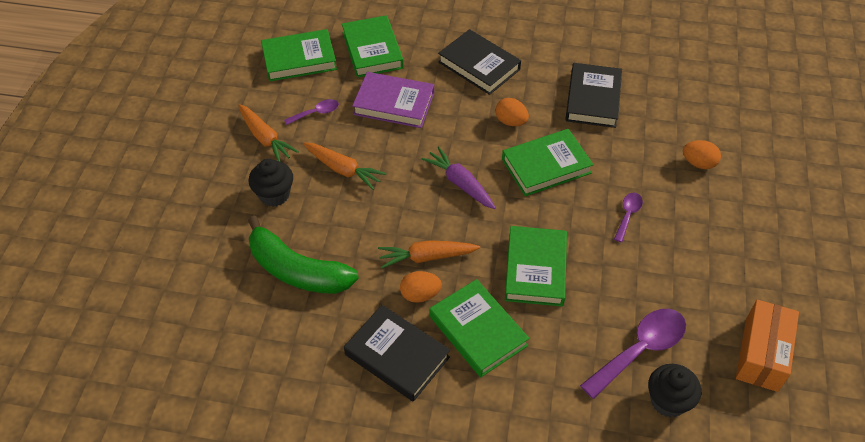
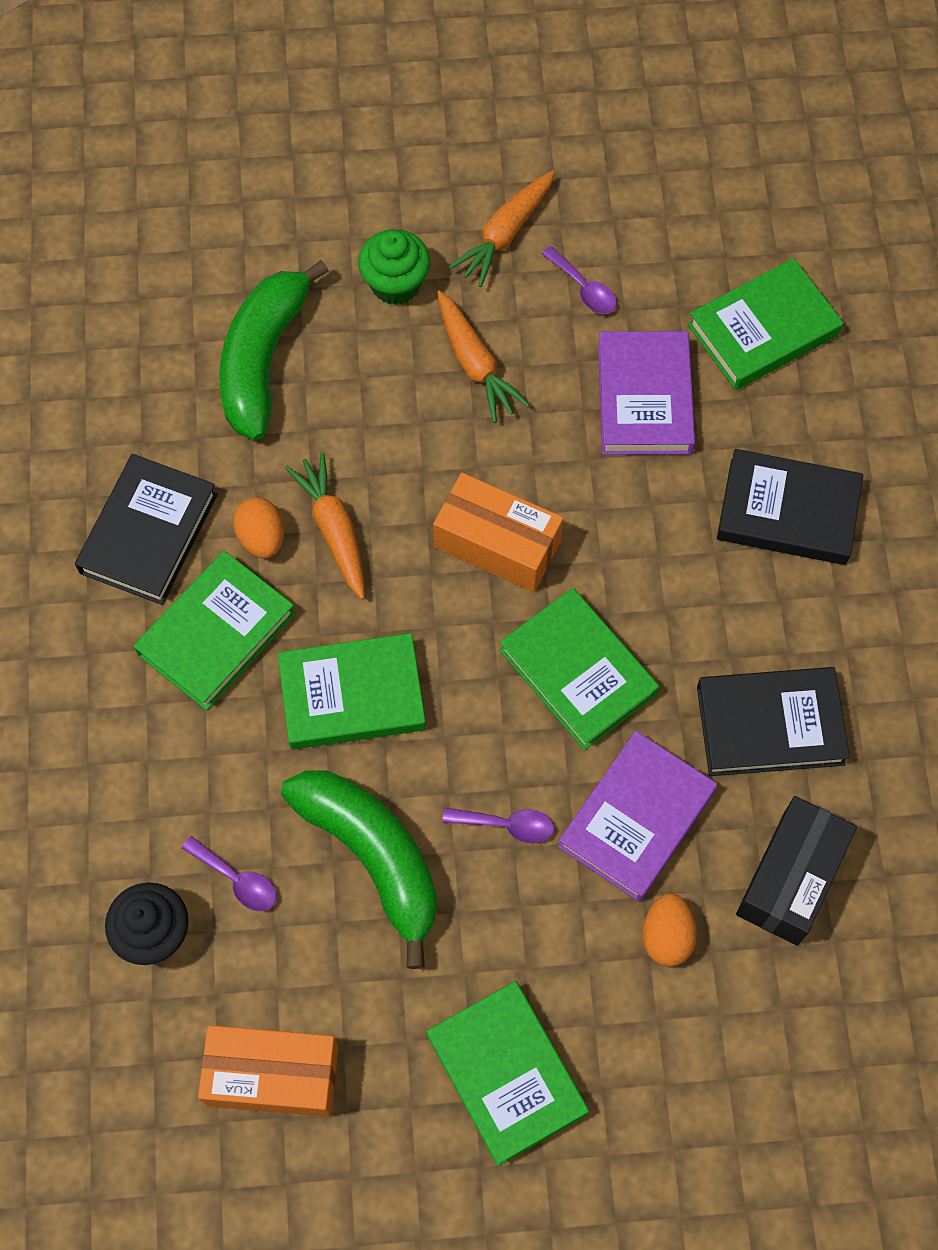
camera: 75 degrees right, 15 degrees up
(274, 195) = (395, 284): black cupcake -> green cupcake
(299, 59) = (699, 225): green book -> green book (507, 1074)
(343, 169) = (475, 363): orange carrot -> orange carrot turned 45 degrees counterclockwise
(460, 183) = (497, 544): purple carrot -> orange box
(479, 66) = (787, 512): black book -> black book turned 75 degrees clockwise
(510, 121) = (665, 594): orange egg -> none
(633, 161) = (636, 819): none -> purple book
(636, 279) = (373, 857): none -> green banana
(640, 350) = (237, 880): purple spoon -> purple spoon, size x0.52
(674, 110) = (790, 878): none -> black box

